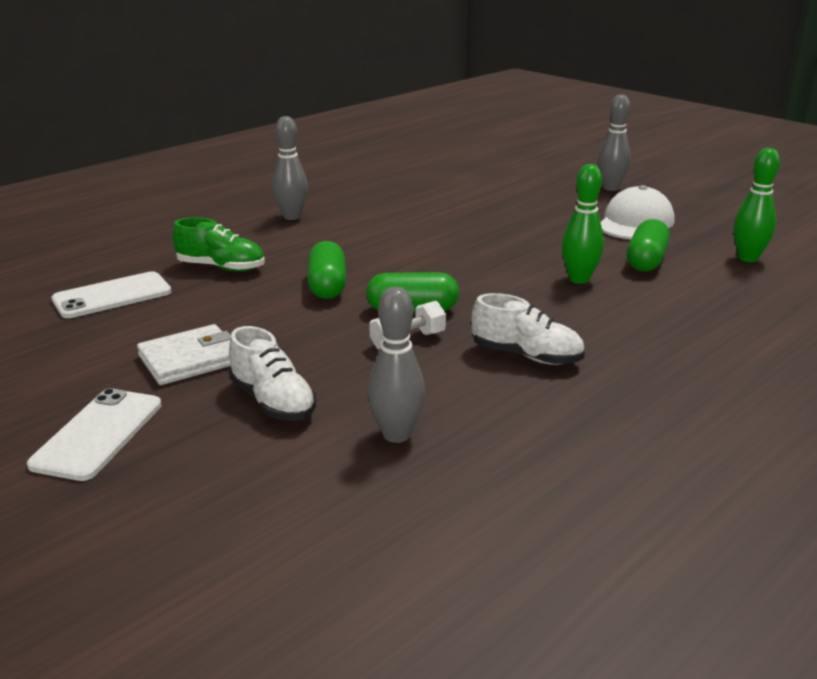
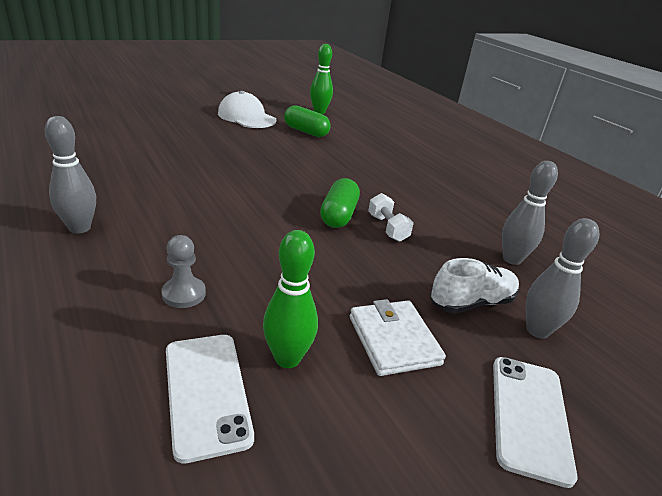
camera: 80 degrees left, 5 degrees up
(98, 434) = (529, 416): white phone -> white phone turned 75 degrees clockwise
(221, 267) = (184, 294): green shoe -> grey pawn
(327, 286) = (274, 241): green capsule -> none
(526, 356) = (418, 196): white shoe -> none
(579, 279) = (320, 154): green bowling pin -> green bowling pin (287, 358)
(610, 188) = (179, 104): grey bowling pin -> grey bowling pin (537, 330)

